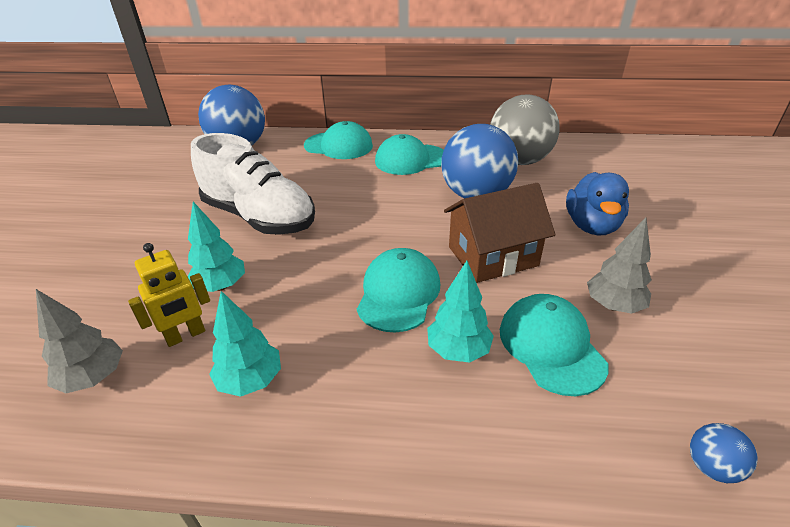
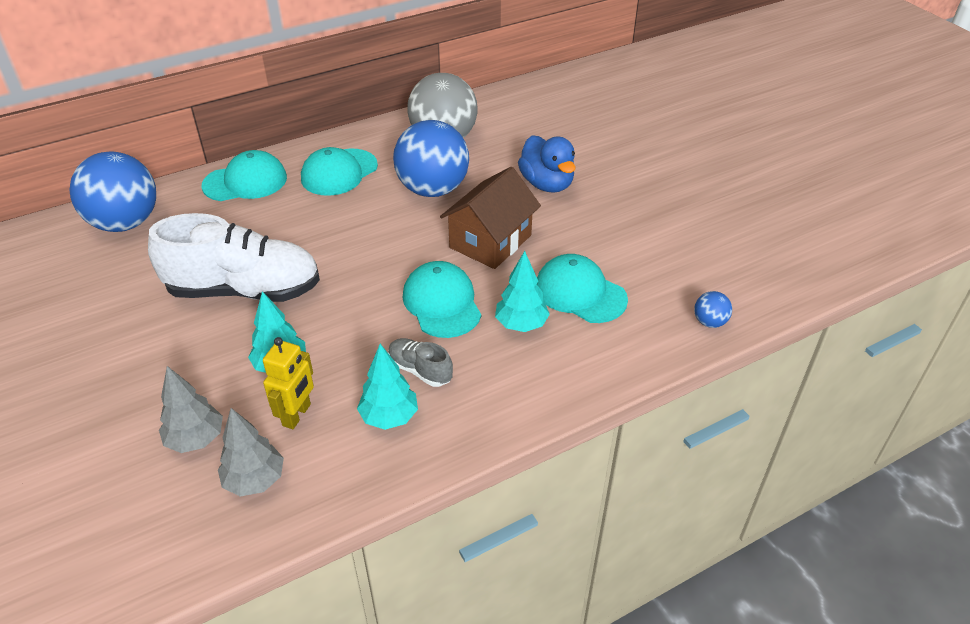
camera: 35 degrees left, 5 degrees up
(321, 348) = (420, 370): none -> grey shoe
(613, 305) = (601, 245): grey tree -> grey tree (196, 439)

